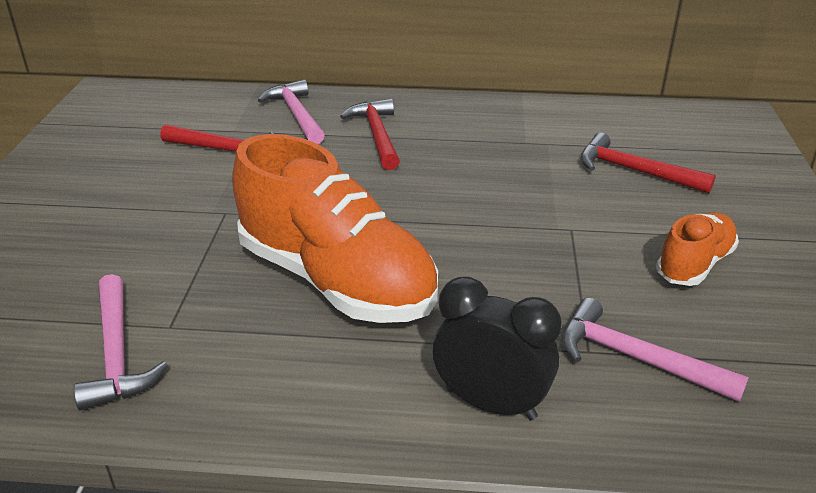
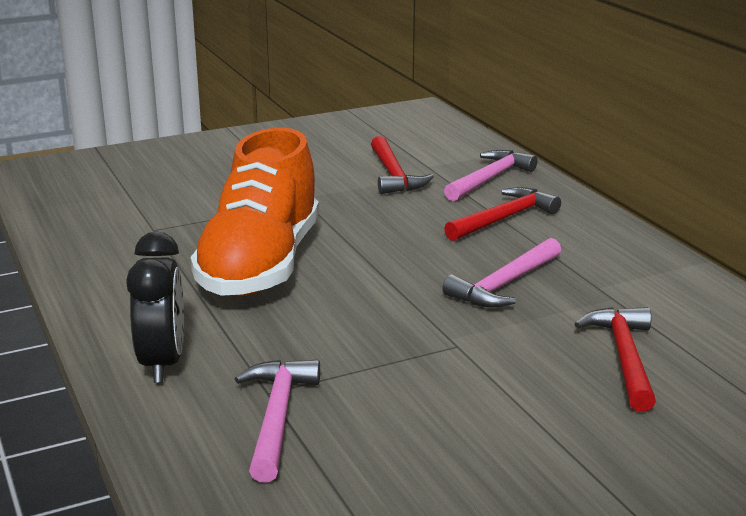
camera: 60 degrees right, 10 degrees down
(117, 353) = (112, 224): pink hammer -> pink hammer (504, 284)
(694, 264) = (470, 424): orange shoe -> none

